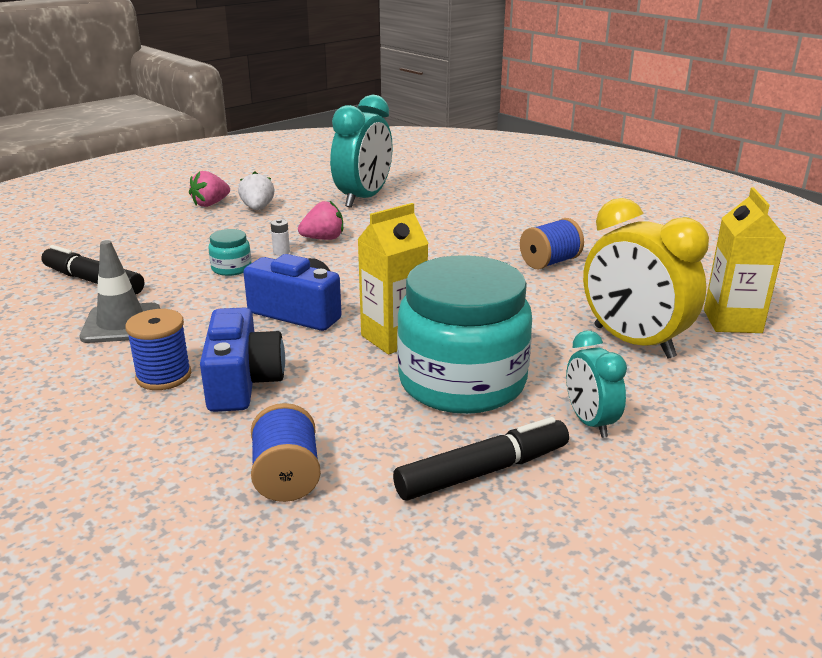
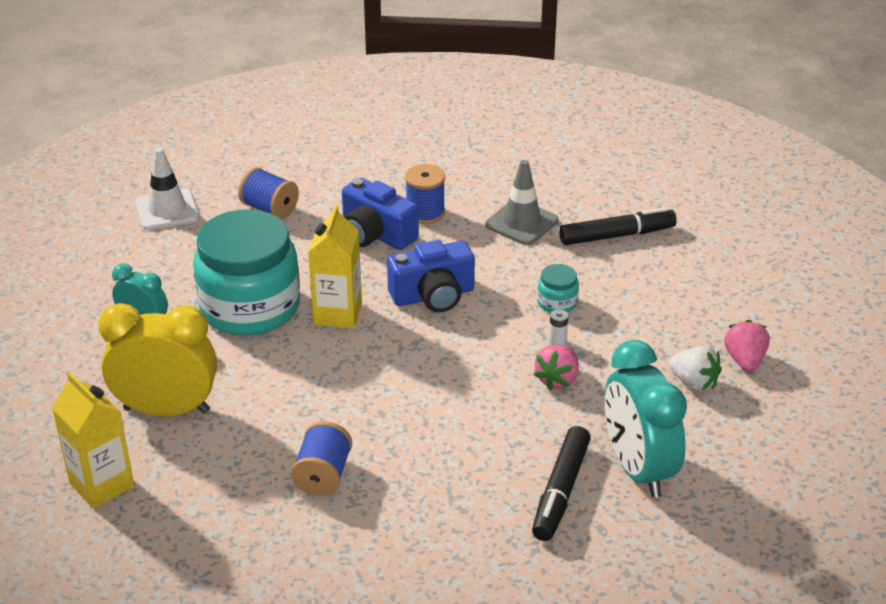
camera: 135 degrees right, 10 degrees up
(407, 563) = (167, 210): none -> white traffic cone
(483, 472) = (176, 263): black marker -> black marker (560, 491)

